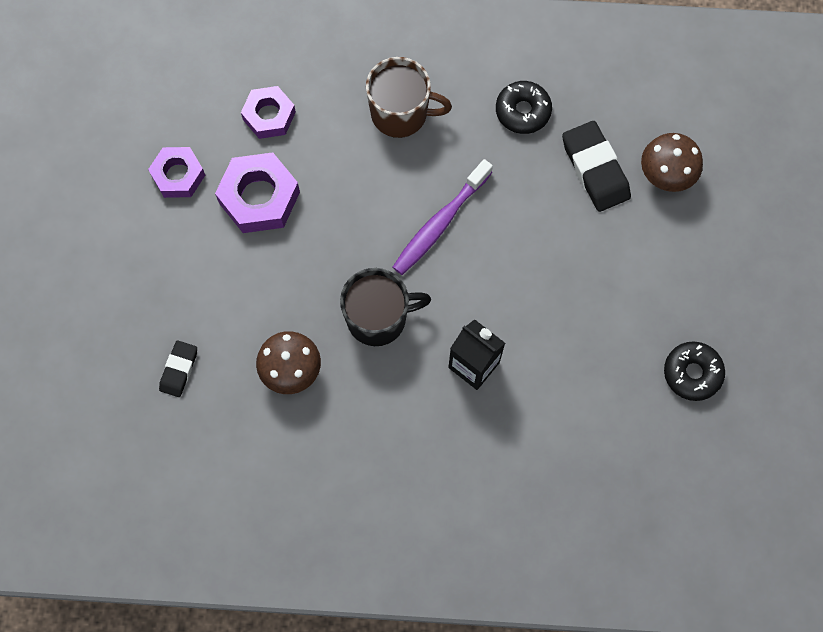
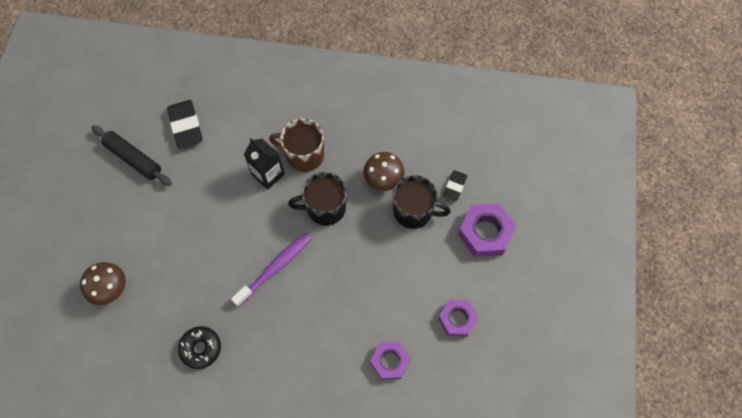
camera: 175 degrees left, 5 degrees down
(242, 324) = (414, 211): none -> black mug
(259, 197) = (399, 297): purple nut -> purple nut (485, 233)
(400, 113) = (291, 355): brown mug -> brown mug (304, 155)
(595, 169) = (159, 298): black eraser -> black eraser (186, 126)
(692, 373) = (133, 159): black donut -> black rolling pin

